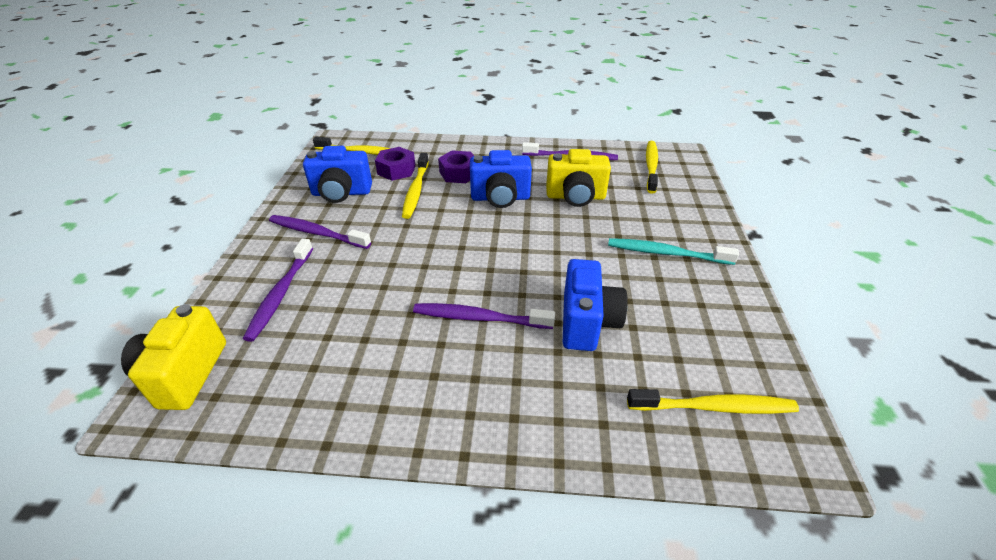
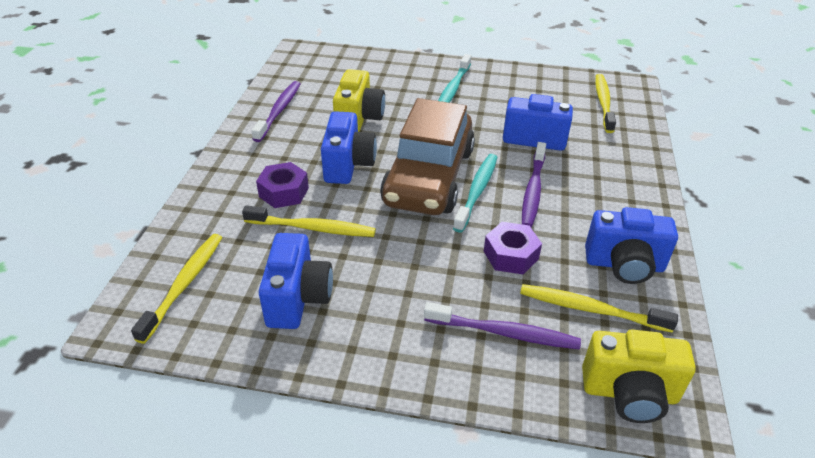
camera: 85 degrees left, 0 degrees up
(317, 233) = (389, 314): purple toothbrush -> none
(351, 390) = (624, 265): none -> blue camera
(396, 170) = (254, 246): purple nut -> purple nut (511, 255)
(472, 275) = (477, 191): none -> turquoise toothbrush
(491, 243) = (429, 177): none -> brown car
(651, 166) = (316, 70): yellow toothbrush -> yellow toothbrush (590, 309)

